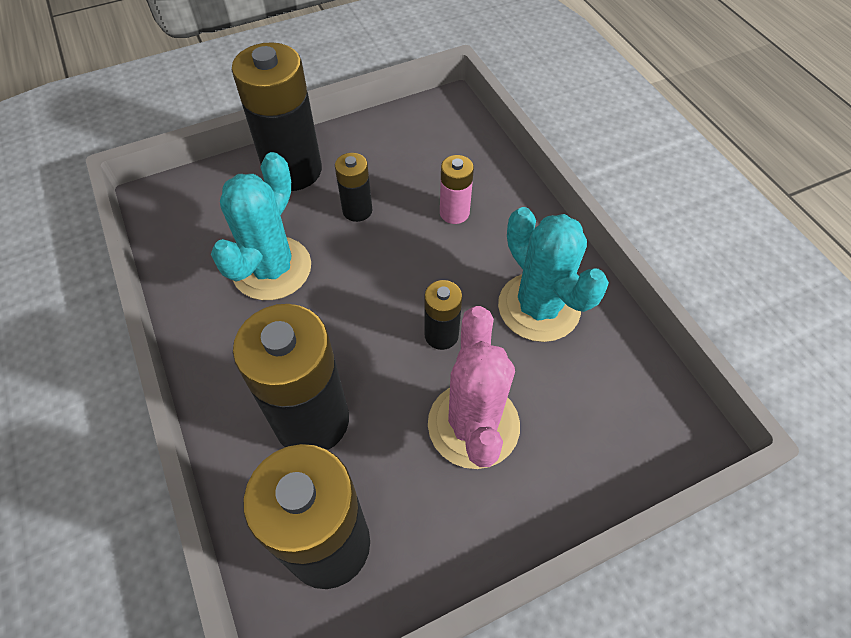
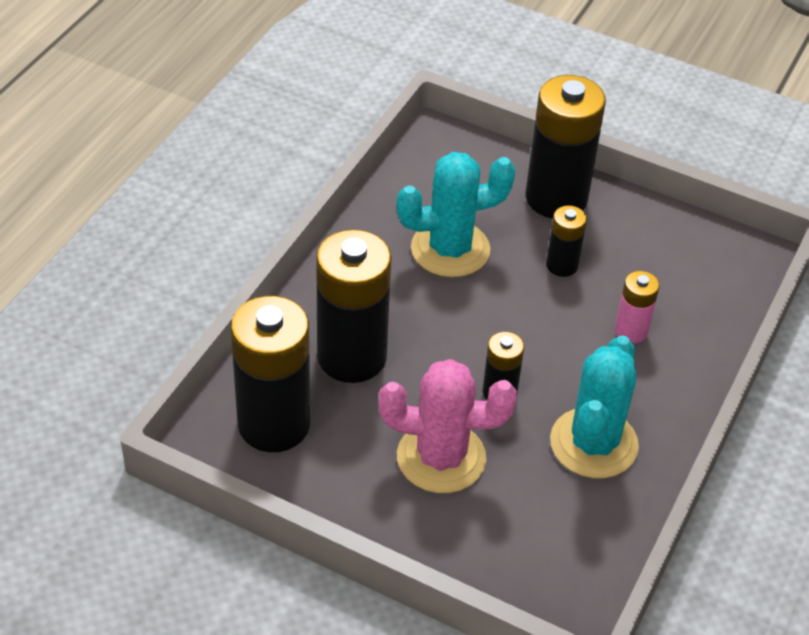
camera: 50 degrees right, 10 degrees down
(473, 425) = (441, 457): pink cactus -> pink cactus turned 45 degrees clockwise

